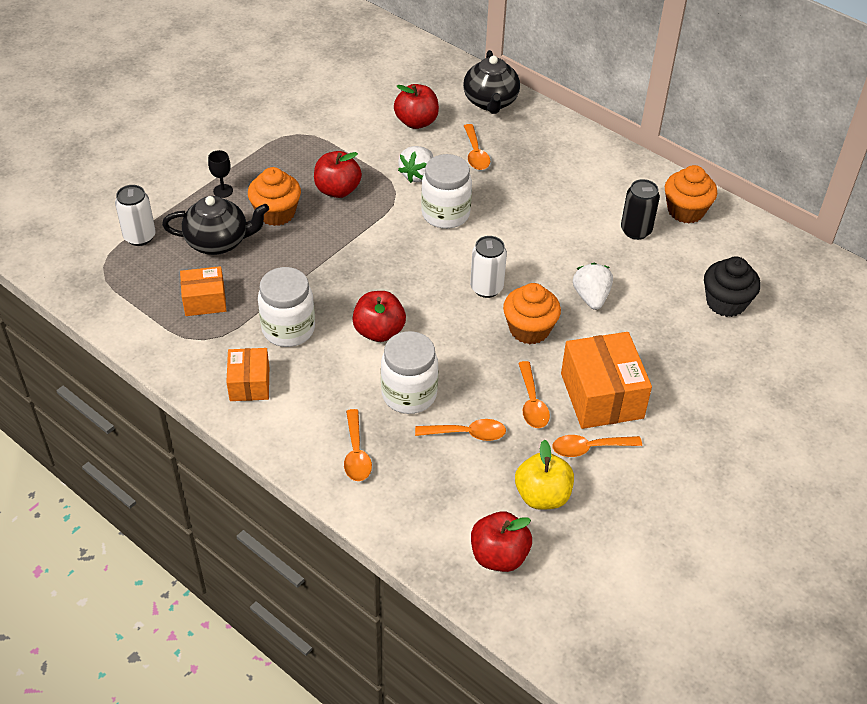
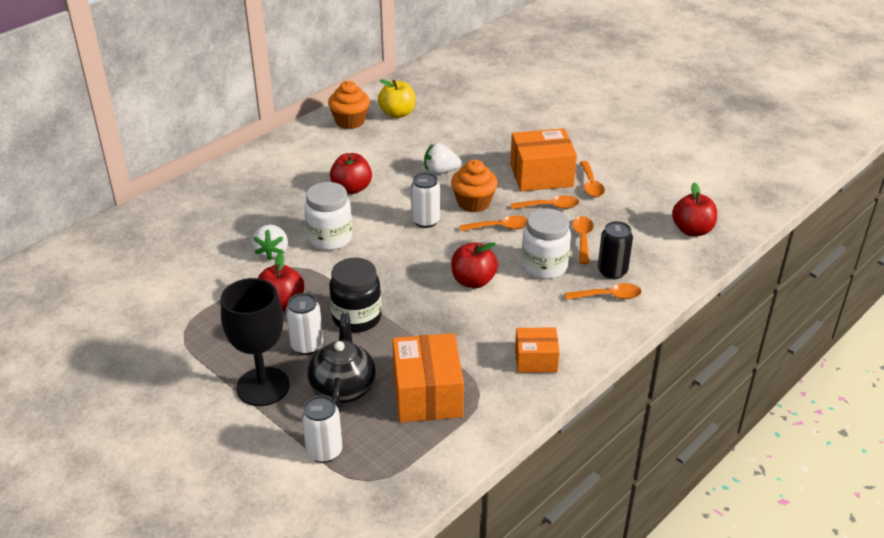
camera: 85 degrees left, 10 degrees down
(205, 301) = (427, 394): orange box -> orange box, size x1.69
(223, 191) = (263, 386): black goblet -> black goblet, size x2.45
(276, 213) = (307, 346): orange cupcake -> white can
(288, 329) = (469, 336): white jar -> none
(316, 244) = (357, 318): none -> black jar
(416, 122) = (192, 250): red apple -> red apple (352, 188)
(418, 175) = (272, 252): white strawberry -> white strawberry turned 60 degrees clockwise
(475, 154) = (251, 217): orange spoon -> orange spoon (500, 227)
(490, 102) = (178, 205): black teapot -> none
(542, 496) = (636, 208): yellow apple -> yellow apple (397, 114)
(636, 230) = (368, 145): black can -> black can (612, 271)
(726, 302) = (450, 116): black cupcake -> none

